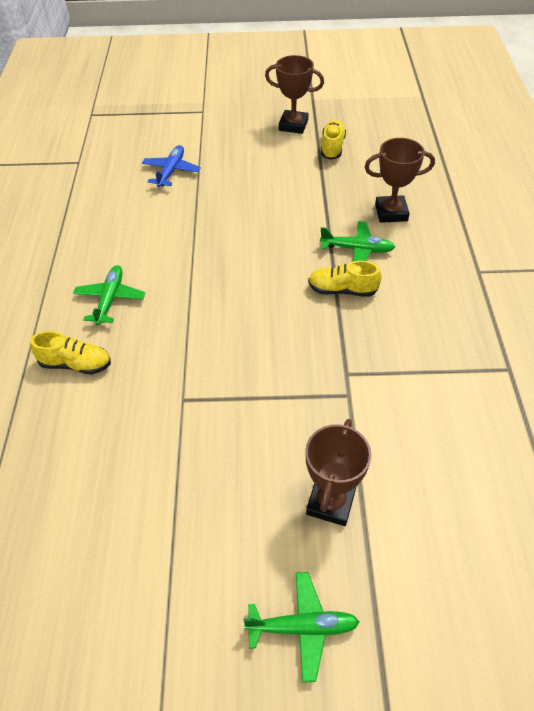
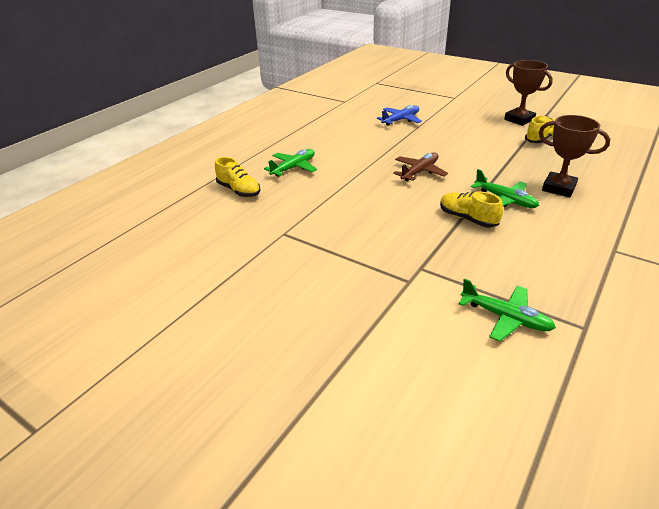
camera: 35 degrees right, 15 degrees down
(252, 245) = (419, 172): none -> brown plane
(302, 627) = (222, 404): green plane -> green plane (505, 318)
(330, 502) = (325, 339): brown trophy -> none

